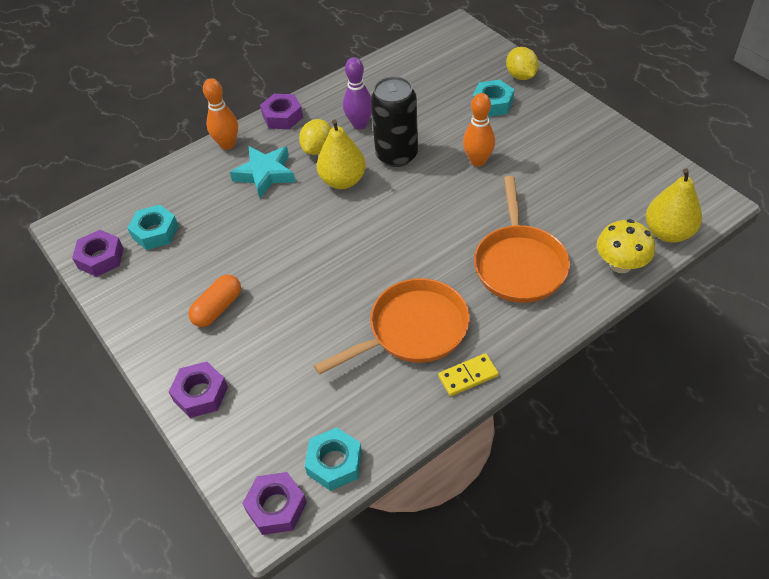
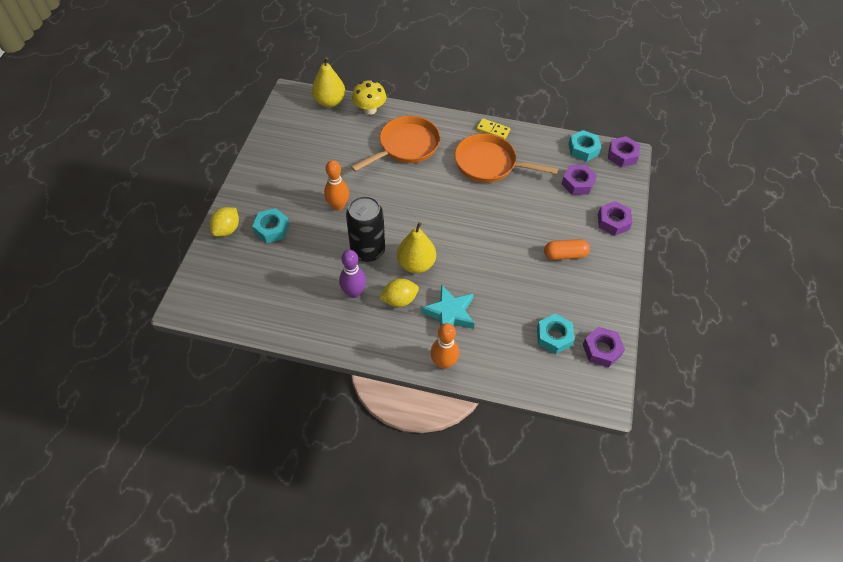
camera: 135 degrees left, 5 degrees up
(282, 116) = (385, 349): purple nut -> purple nut (577, 183)

